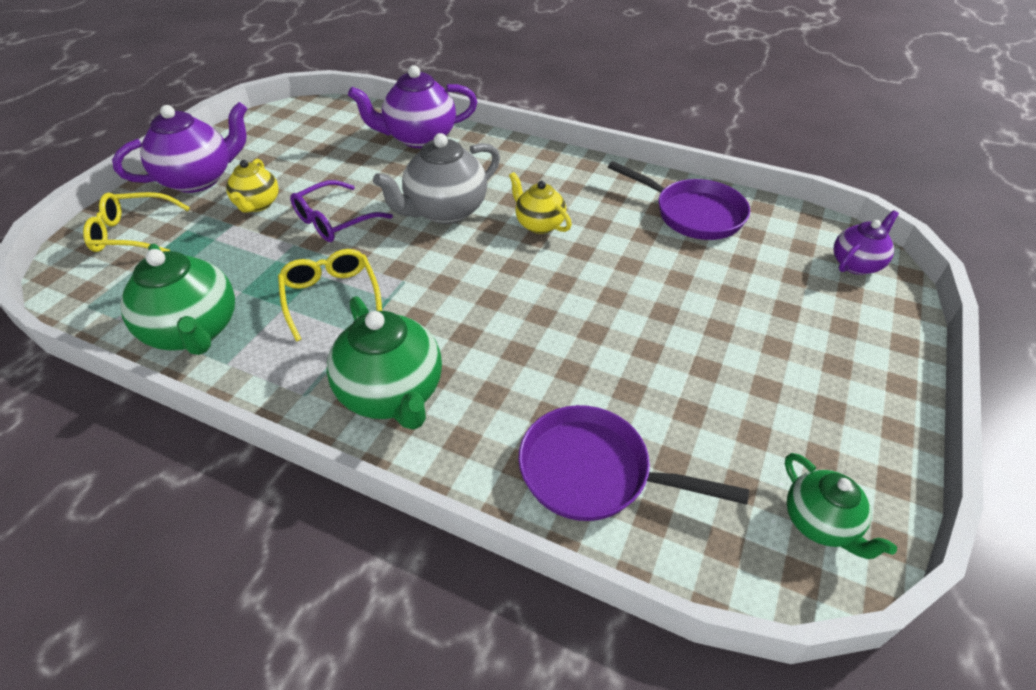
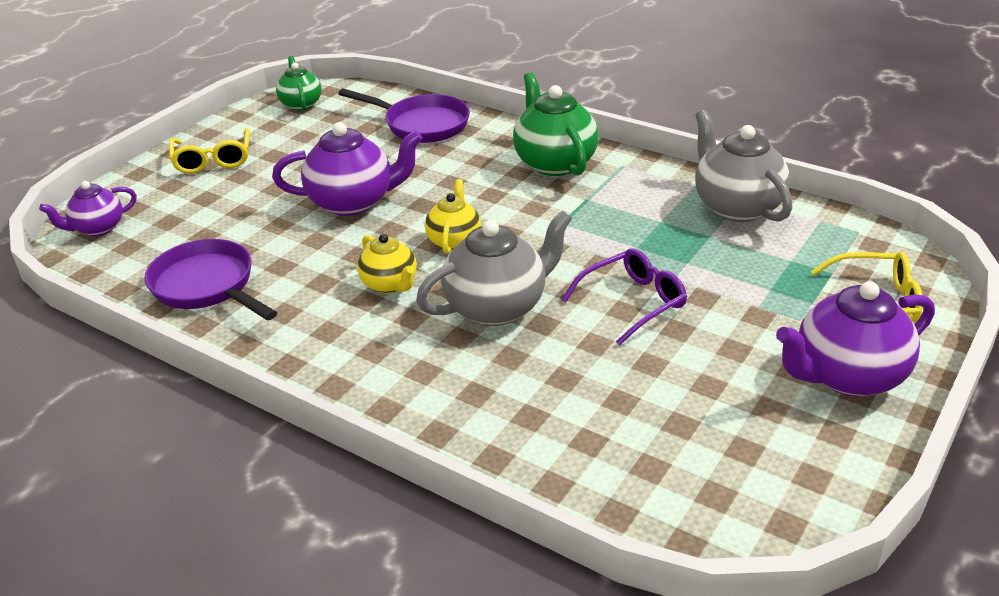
camera: 170 degrees left, 10 degrees down
(194, 331) = (736, 207): green teapot -> grey teapot
(257, 204) = (740, 330): yellow teapot -> yellow teapot (454, 241)
(331, 297) = (617, 226): yellow glasses -> yellow glasses (213, 159)
(419, 138) = (524, 435): purple teapot -> purple teapot (353, 202)

